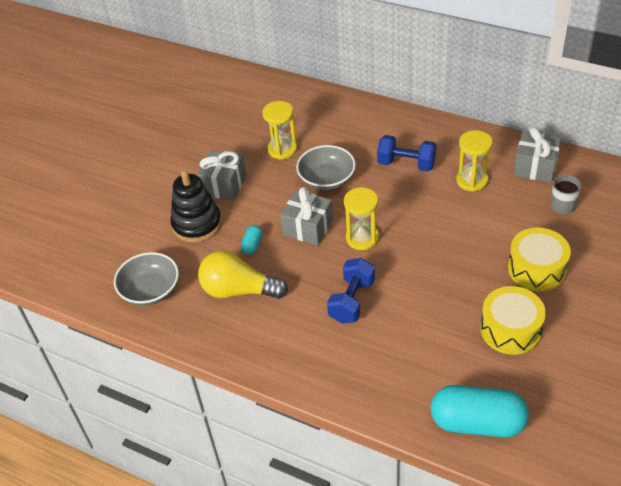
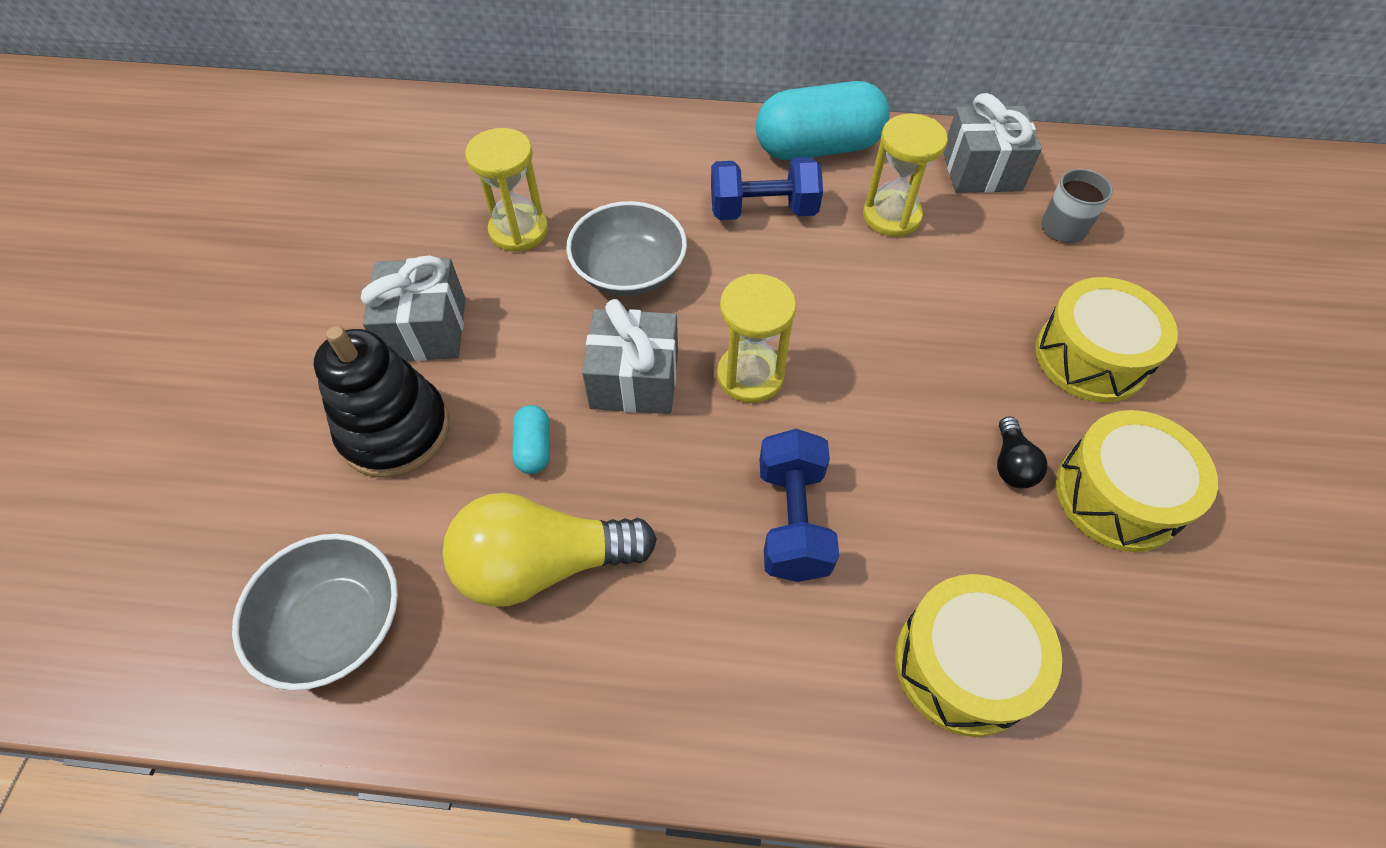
camera: 25 degrees left, 10 degrees up
(398, 372) = (963, 665): none -> yellow drum
(466, 304) = (1011, 464): none -> black light bulb
(477, 423) = (1178, 736): turquoise capsule -> turquoise capsule (818, 148)

